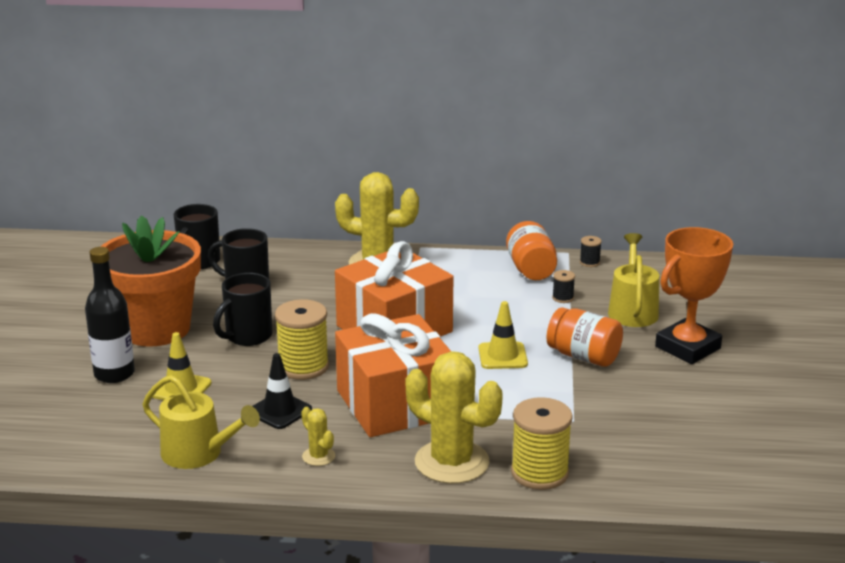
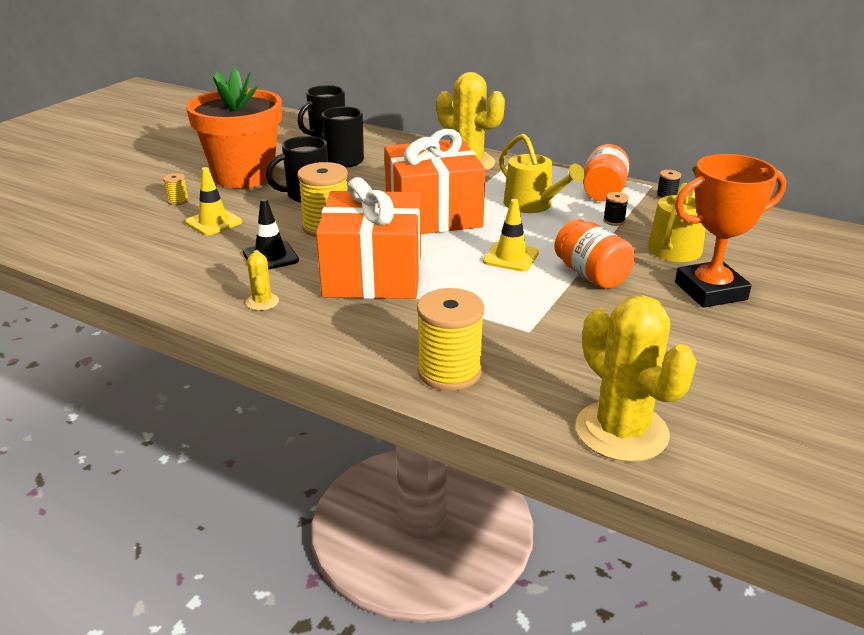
camera: 25 degrees right, 5 degrees up
(114, 374) = (178, 201): black bottle -> yellow spool
(198, 453) = (170, 274): yellow watering can -> yellow watering can (532, 205)
(452, 462) = (374, 338): yellow cactus -> yellow cactus (621, 431)

